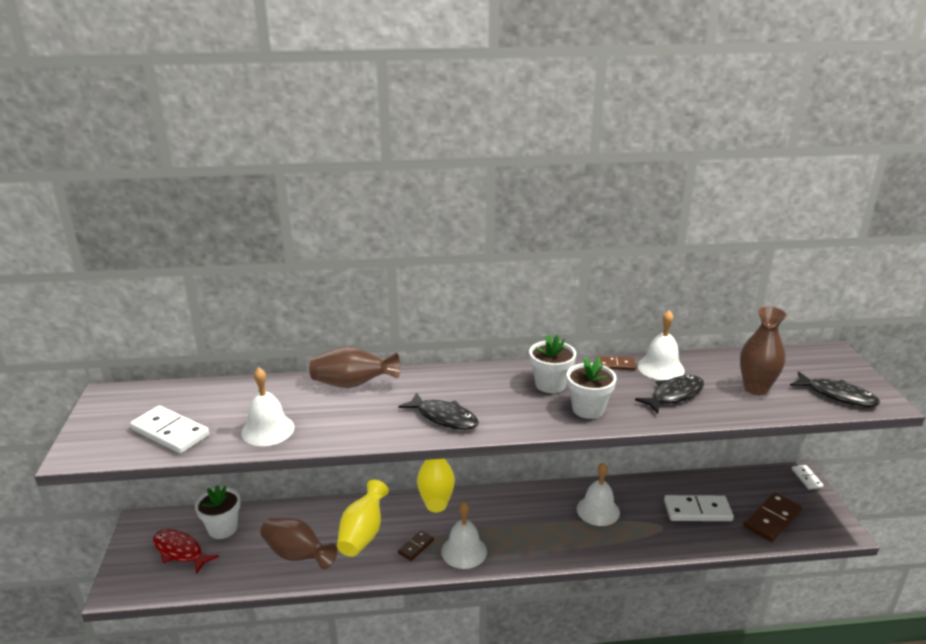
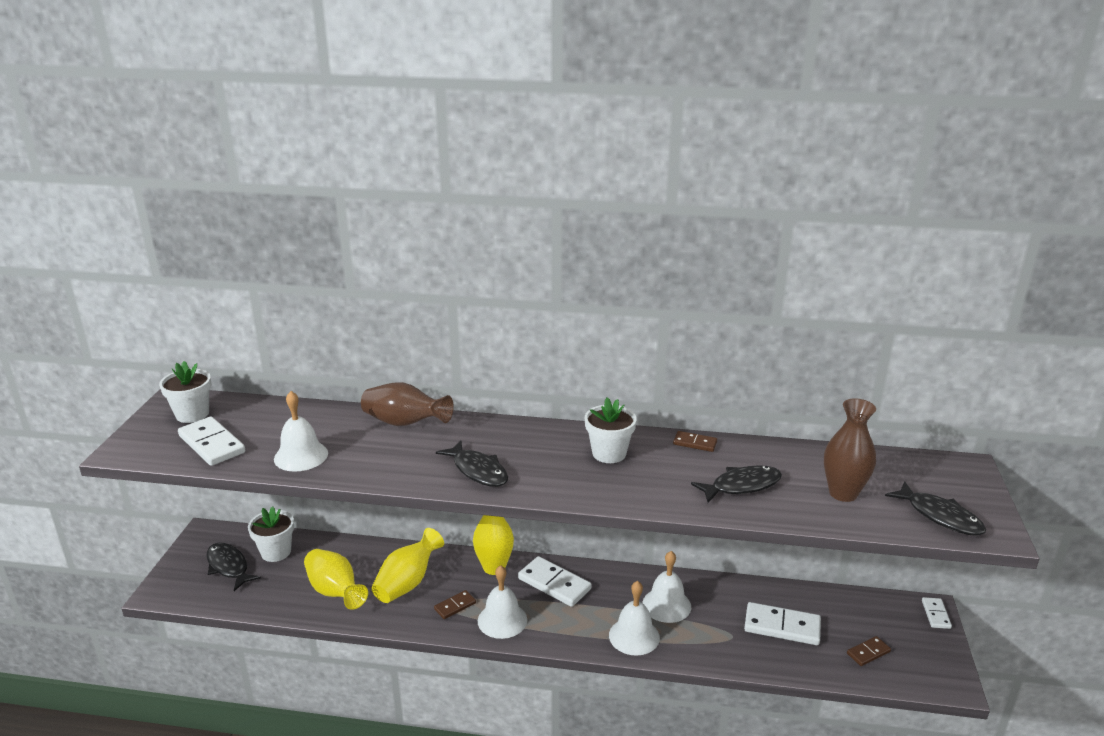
camera: 15 degrees right, 0 degrees up
(180, 551) = (229, 567): red fish -> black fish
(297, 555) = (335, 592): brown vase -> yellow vase
(495, 510) = (554, 584): none -> white domino
(588, 409) = (635, 486): white flower pot -> white flower pot (192, 414)
(660, 368) = (744, 453): white bell -> white bell (634, 636)
(772, 519) = (868, 652): brown domino -> brown domino, size x0.55

